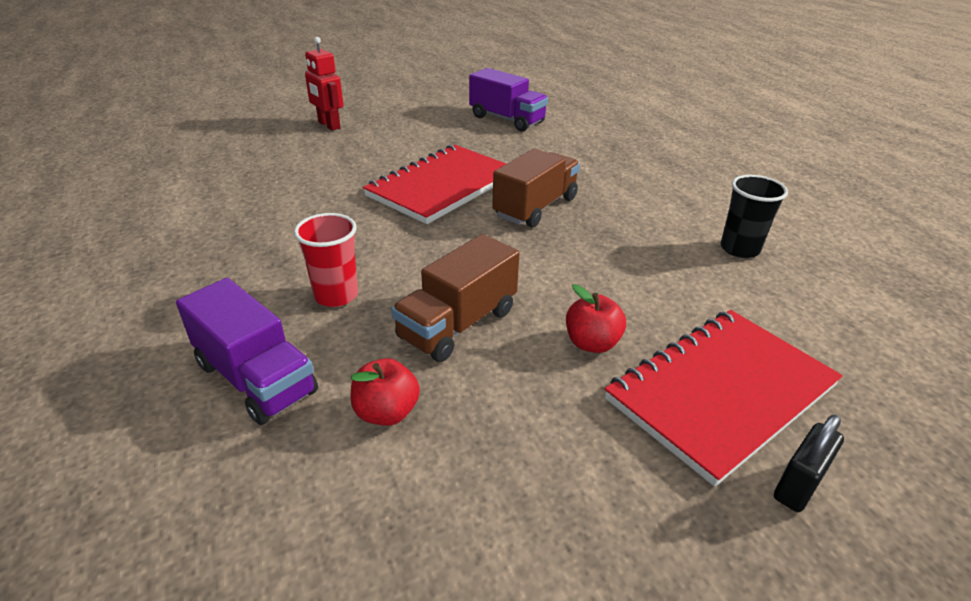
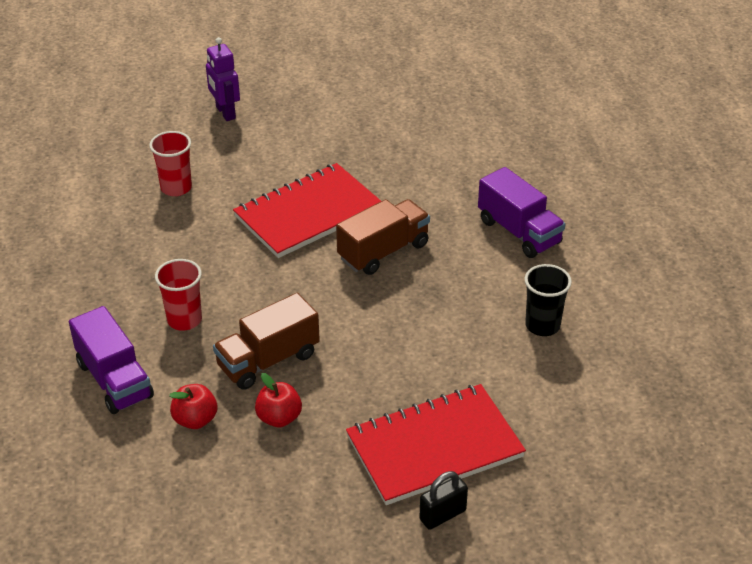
camera: 15 degrees right, 5 degrees up
(293, 180) = (176, 188): none -> red cup
(329, 125) = (225, 113): red robot -> purple robot
(506, 119) = (411, 125): purple truck -> purple truck (519, 232)
(592, 343) = (362, 393): red apple -> red apple (279, 418)

